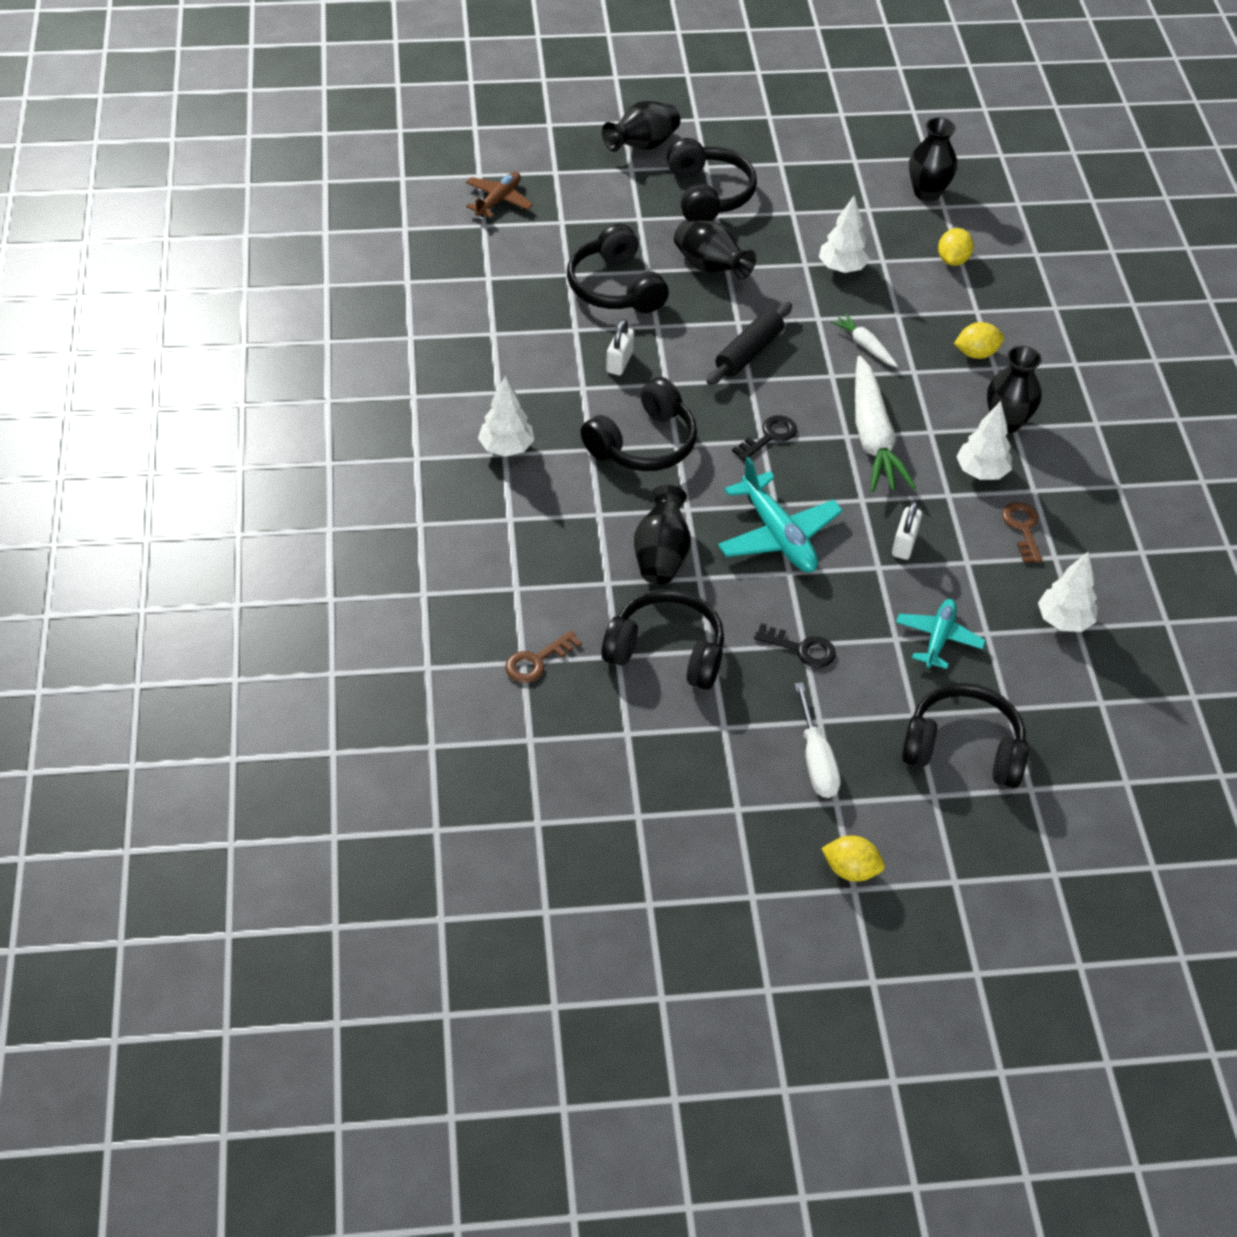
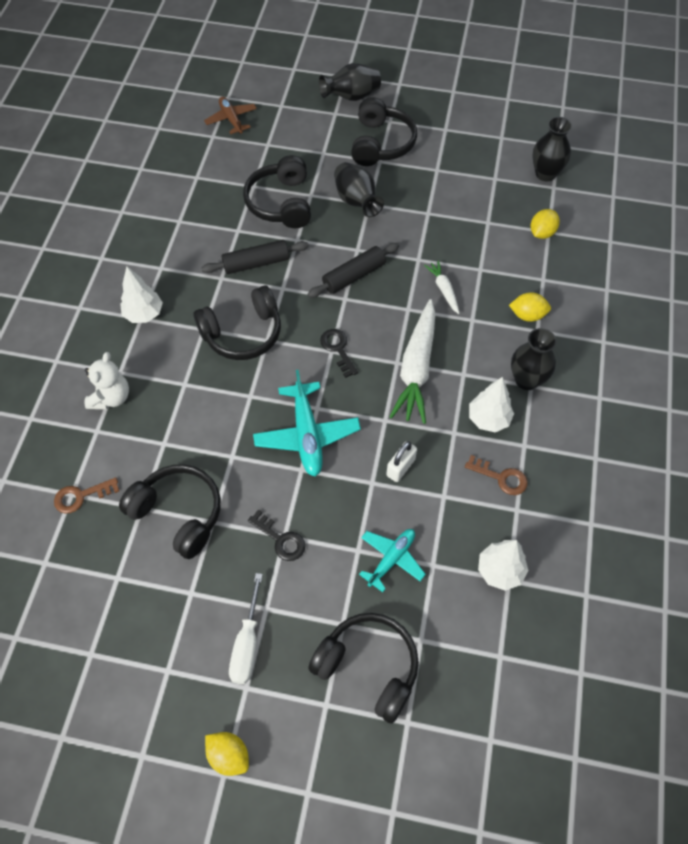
camera: 20 degrees right, 10 degrees up
(498, 200) = (231, 119): brown plane -> brown plane turned 75 degrees counterclockwise
(515, 548) = (111, 397): none -> white teddy bear
(619, 362) = (256, 263): white padlock -> black rolling pin
(661, 555) = (212, 430): black vase -> none
(769, 436) = (338, 349): black key -> black key turned 90 degrees counterclockwise
(842, 268) = (454, 222): white tree -> none
(1023, 528) = (501, 477): brown key -> brown key turned 105 degrees clockwise

